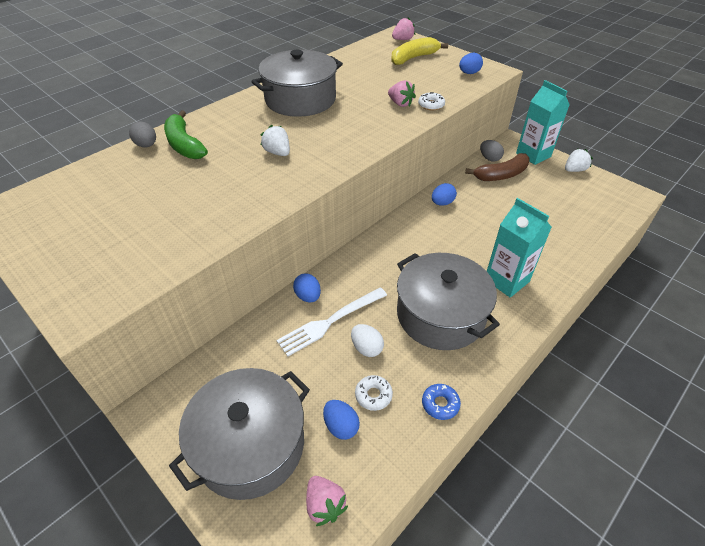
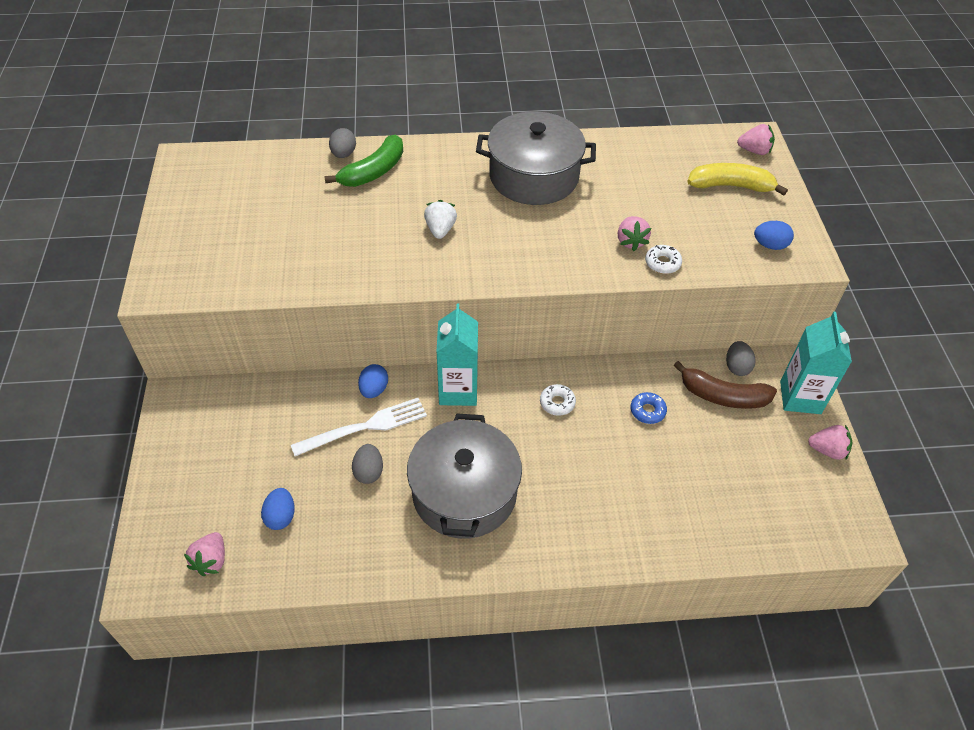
camera: 40 degrees right, 5 degrees up
(184, 144) = (373, 171): green banana -> green banana turned 150 degrees counterclockwise
(250, 444) = (209, 477): grey pot -> none
(330, 322) = (365, 426): white fork -> white fork turned 150 degrees clockwise
(366, 348) = (369, 472): white egg -> grey egg
(373, 395) = (330, 514): white donut -> white donut (557, 403)
(440, 404) = (371, 564): blue donut -> blue donut (647, 411)
(442, 203) = (610, 384): blue egg -> none
(506, 280) = (569, 510): turquoise carton -> turquoise carton (458, 390)
(574, 170) = (827, 450): white strawberry -> pink strawberry

